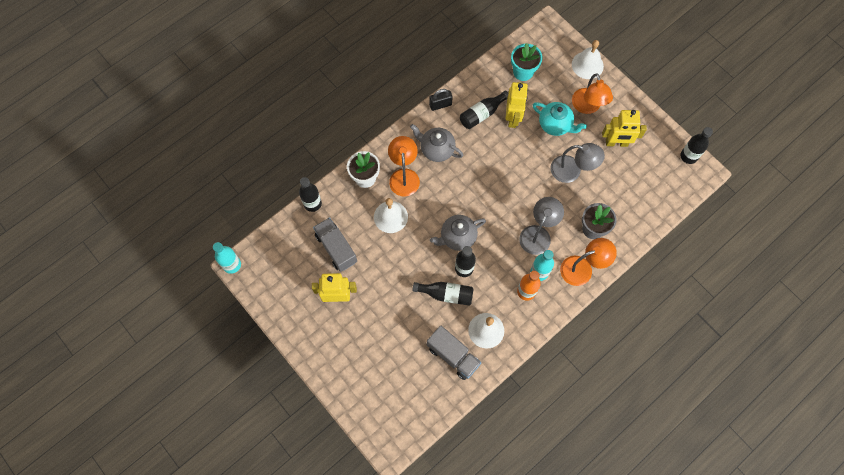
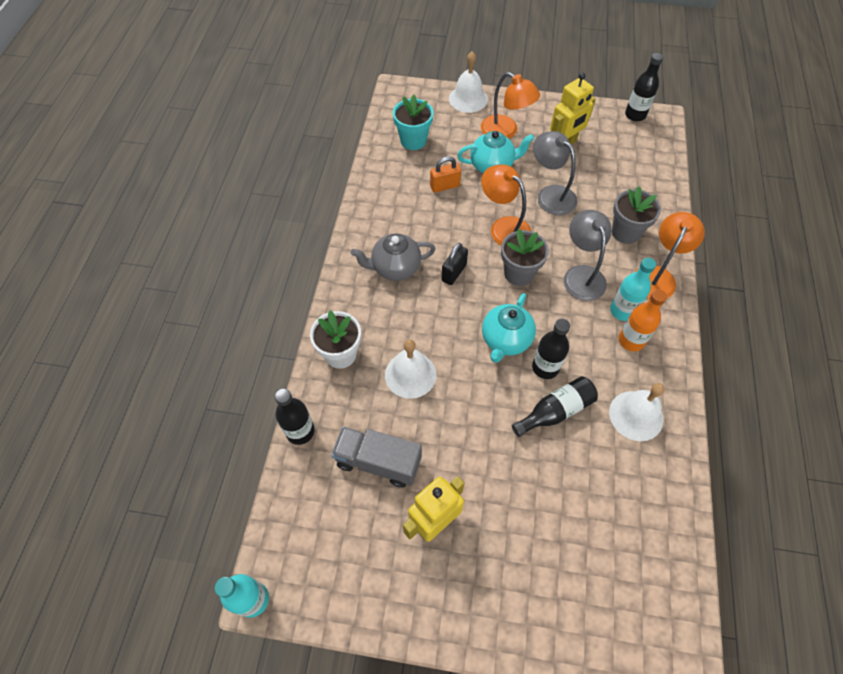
camera: 40 degrees left, 10 degrees down
(404, 176) = (384, 320): orange lamp -> orange lamp (504, 227)
(440, 105) = (357, 222): black padlock -> black padlock (454, 273)
(453, 356) = (632, 475): grey truck -> none
(457, 237) = (505, 340): grey teapot -> turquoise teapot
(482, 114) = (410, 203): black bottle -> none
(502, 205) = (519, 273): none -> grey flower pot
(513, 118) = (445, 186): yellow robot -> orange padlock
(572, 171) = (550, 195): grey lamp -> grey lamp turned 105 degrees counterclockwise

